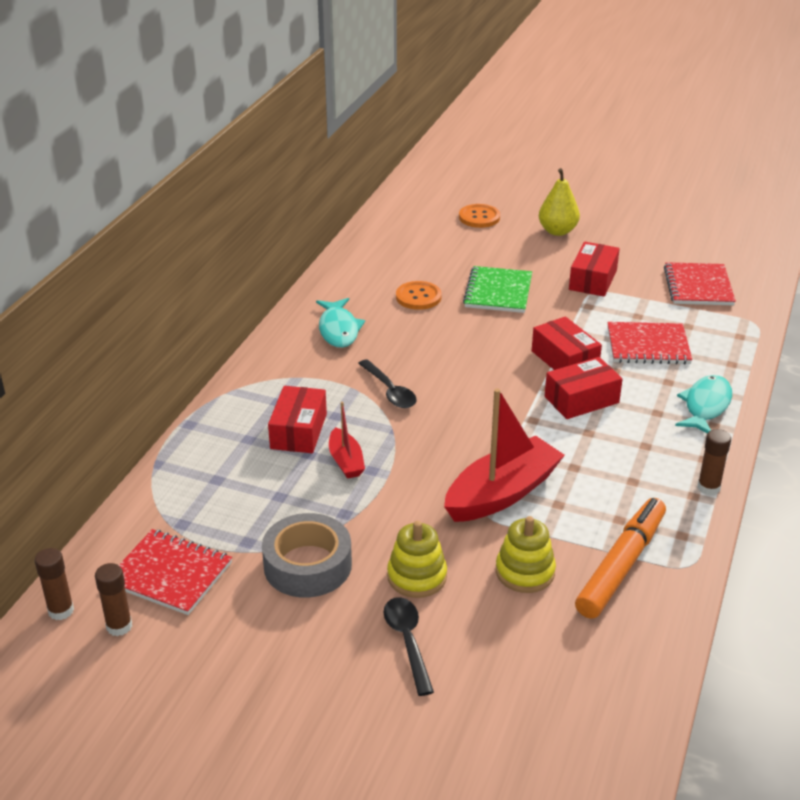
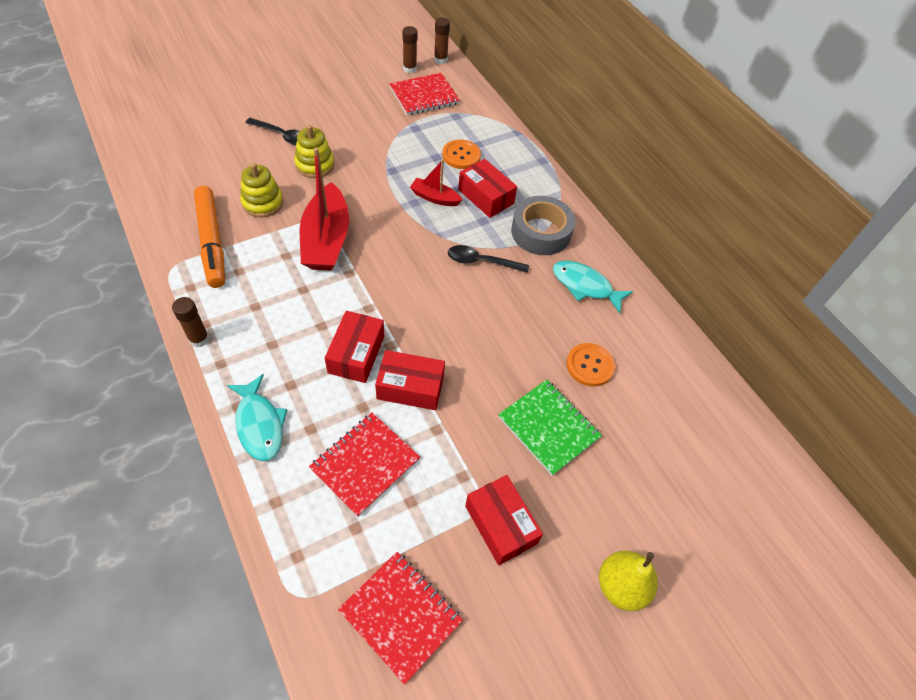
camera: 125 degrees right, 20 degrees up
(307, 565) = (373, 136): grey tape -> grey tape (541, 232)
(479, 217) = (706, 534): orange button -> orange button (461, 155)

